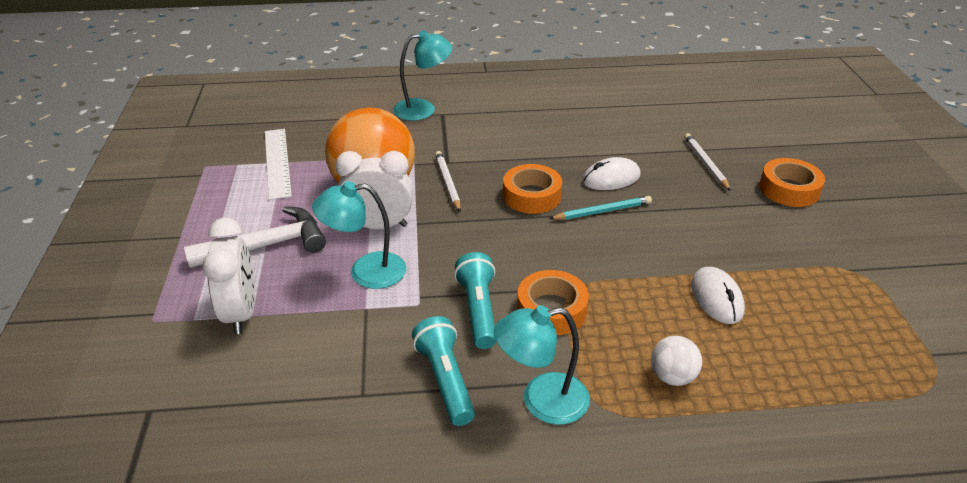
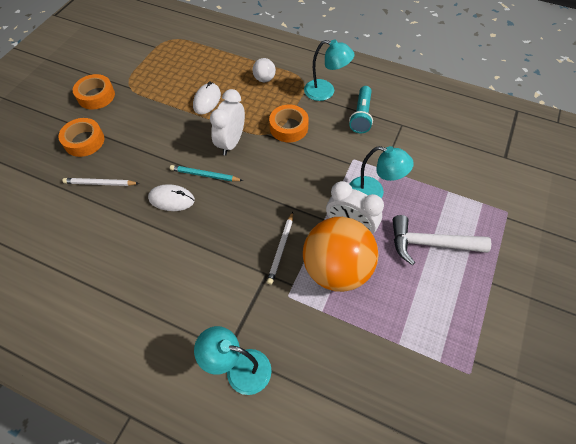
camera: 150 degrees left, 20 degrees up
(241, 313) = (454, 195): white clock -> white clock (231, 142)
(277, 162) = (403, 345): white ruler -> none
(478, 310) = (325, 142): turquoise flashlight -> none
(531, 196) = (235, 208): orange tape -> orange tape (96, 96)
(705, 163) = (100, 183): white pencil -> white pencil turned 75 degrees clockwise

